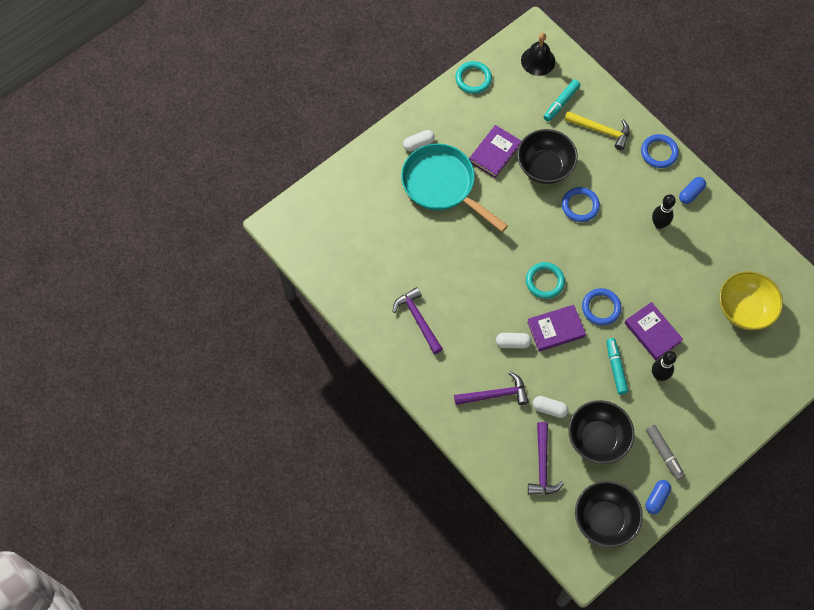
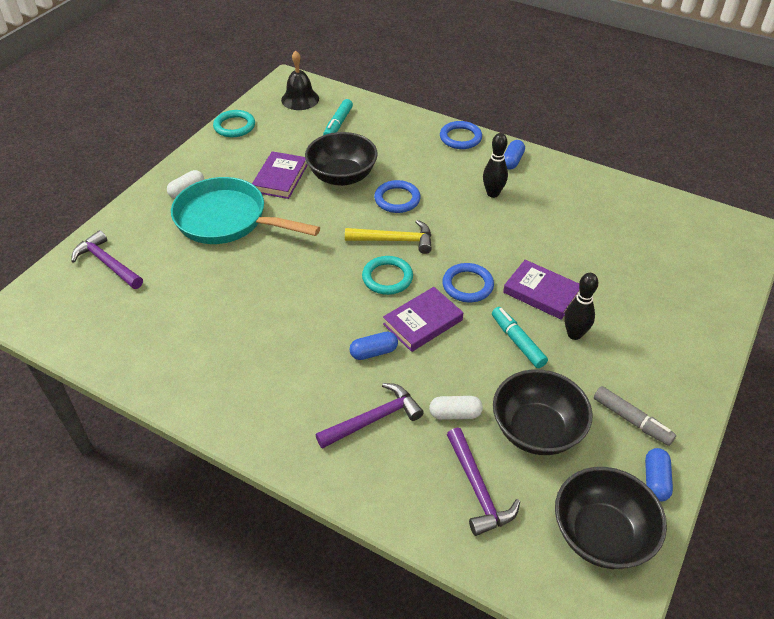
camera: 20 degrees left, 20 degrees down
(418, 320) = (236, 362): purple hammer -> purple hammer (107, 263)
(513, 343) = (374, 352): white capsule -> blue capsule
(600, 130) = (390, 135): yellow hammer -> yellow hammer (394, 240)
(744, 309) = (631, 243): yellow bowl -> none

